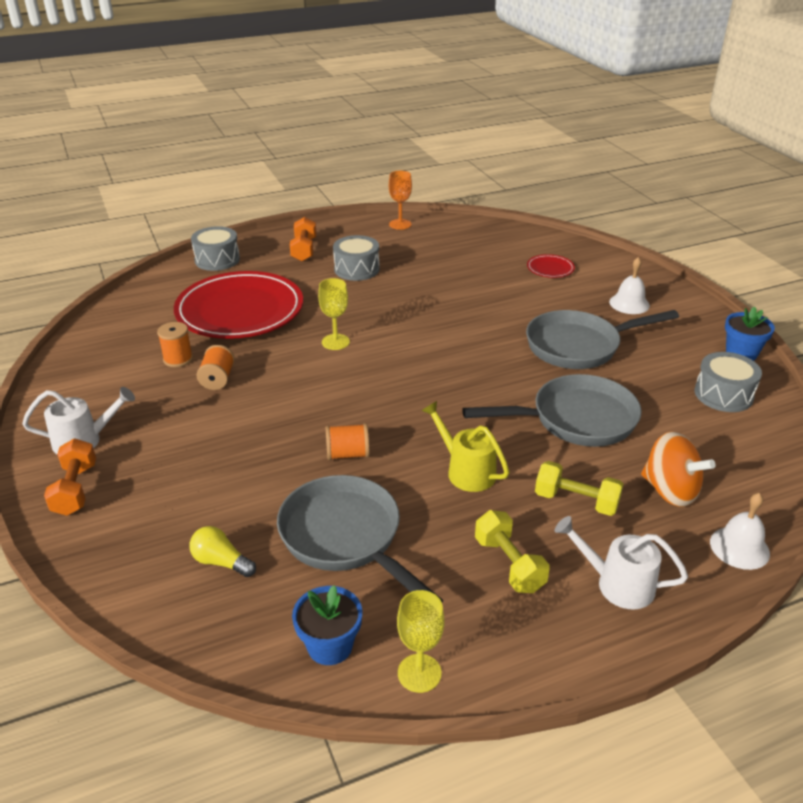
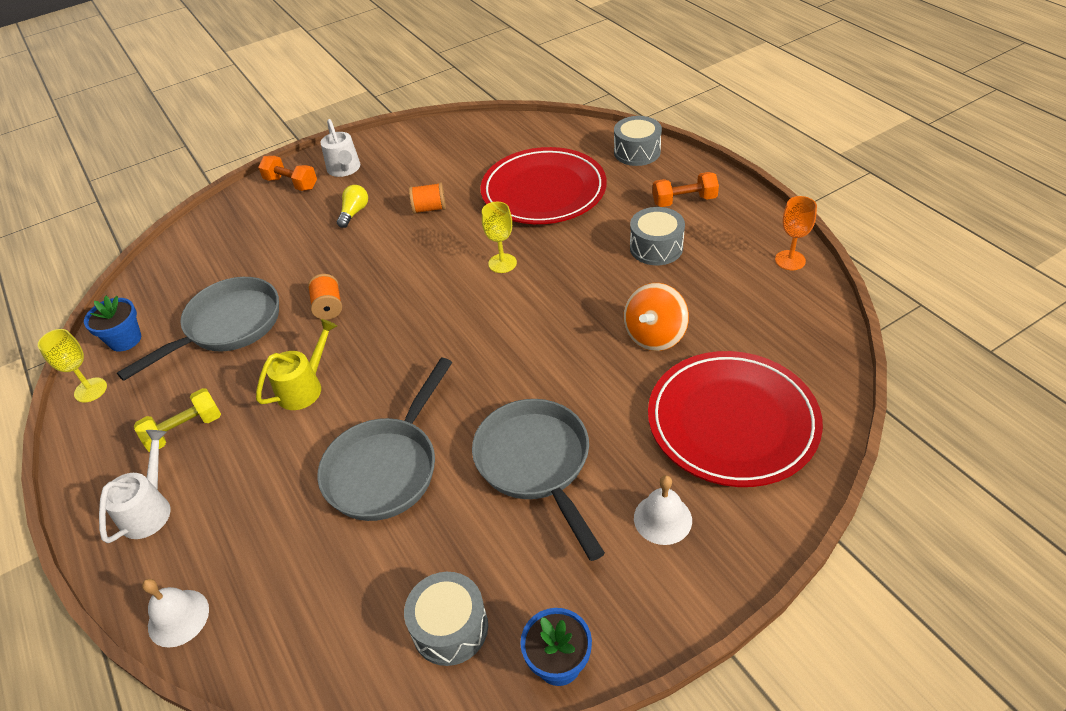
camera: 85 degrees right, 10 degrees up
(75, 489) = (291, 184): orange dumbbell -> orange dumbbell turned 45 degrees clockwise
(178, 359) = (456, 180): orange spool -> none
(221, 562) = (212, 269): yellow light bulb -> yellow light bulb (354, 213)
(550, 268) = (732, 422): red plate -> red plate, size x2.48
(575, 419) = (386, 467): grey pan -> grey pan turned 45 degrees clockwise
(576, 501) = (258, 474): yellow dumbbell -> none
(670, 491) = (267, 556): orange spinning top -> orange spinning top (654, 335)

